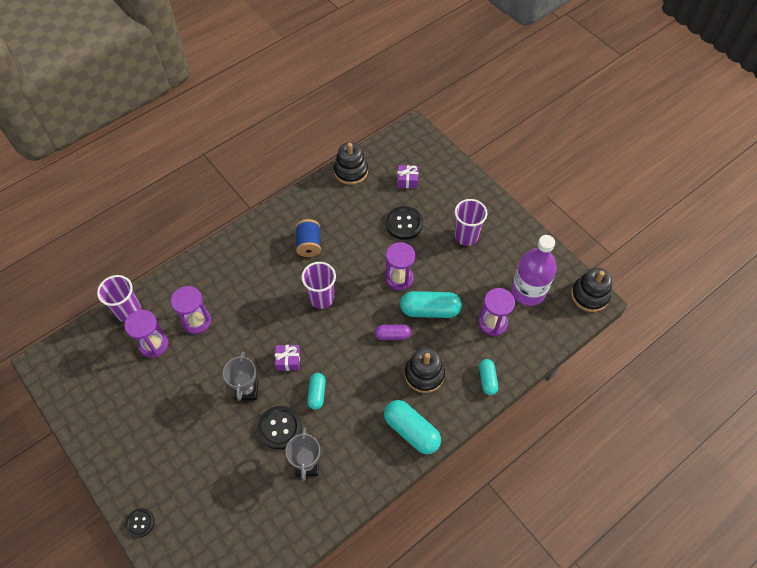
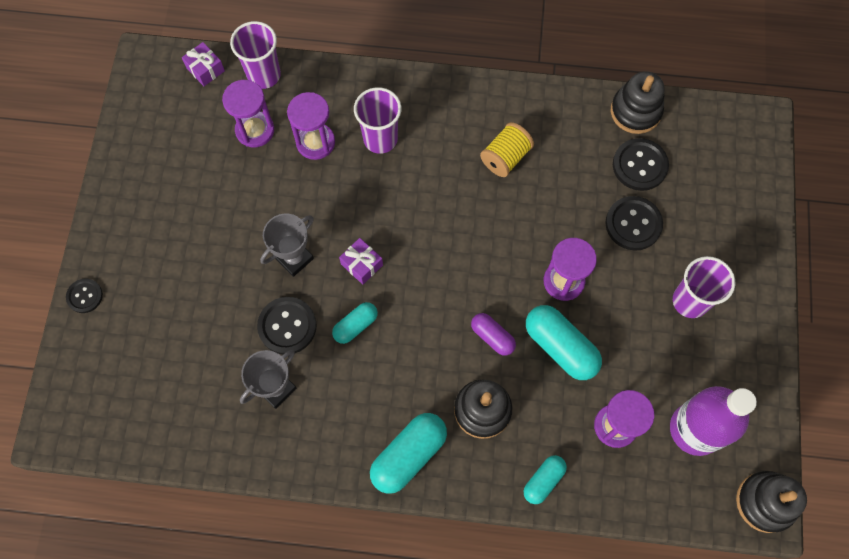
camera: 45 degrees right, 10 degrees up
(309, 244) = (505, 157): blue spool -> yellow spool
(321, 298) = (460, 229): purple cup -> purple cup (380, 139)
(379, 194) = (639, 165): none -> black button
(407, 180) = (689, 176): purple gift -> purple gift (205, 69)
(411, 431) = (408, 455): turquoise capsule -> turquoise capsule turned 45 degrees clockwise

